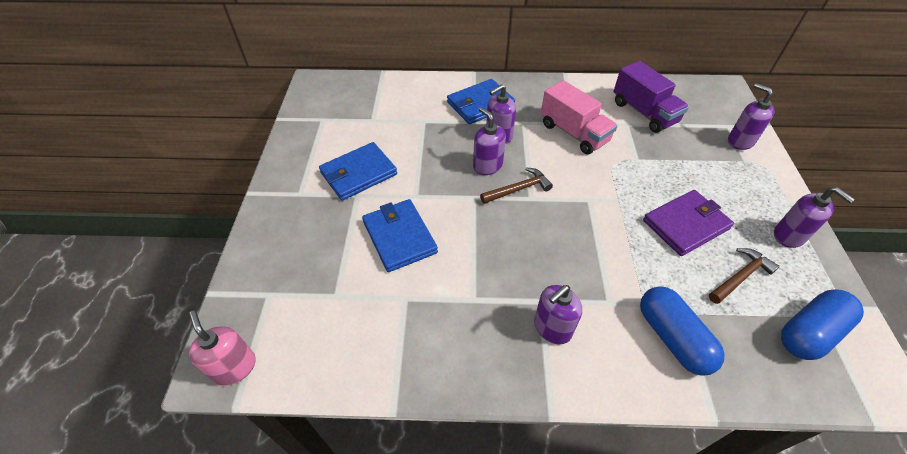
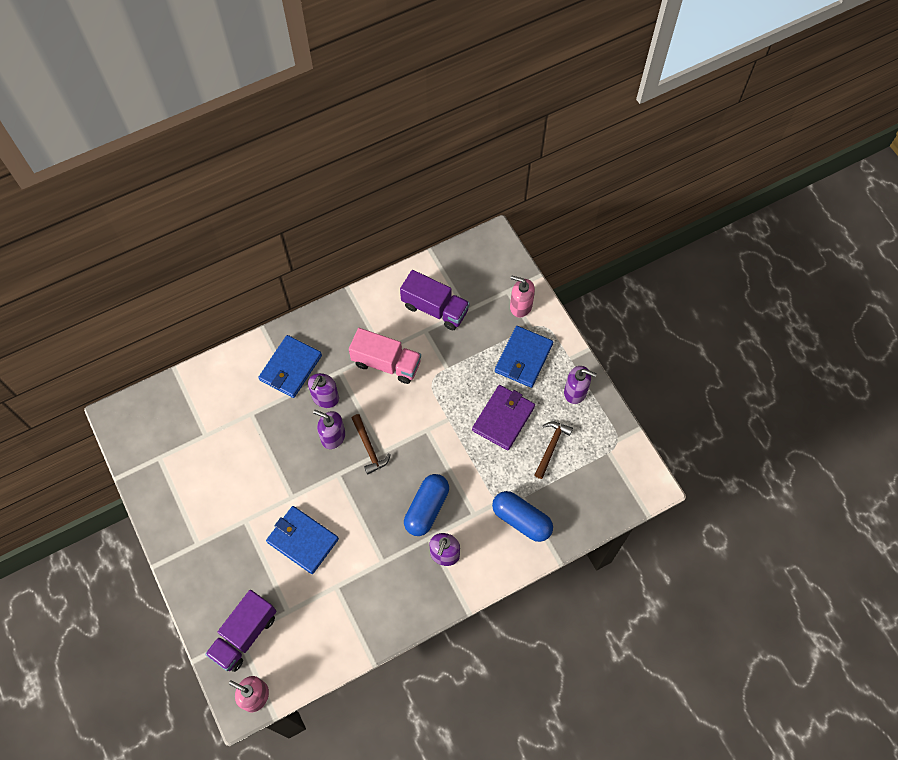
camera: 30 degrees left, 15 degrees up
(276, 295) = (244, 635): none -> purple truck
(358, 174) = (232, 499): blue wallet -> blue wallet (523, 358)
(518, 189) = (369, 448): brown hammer -> brown hammer turned 120 degrees clockwise
(740, 141) = (520, 306): purple soap dispenser -> pink soap dispenser
(810, 332) = (602, 470): blue capsule -> blue capsule (427, 508)

